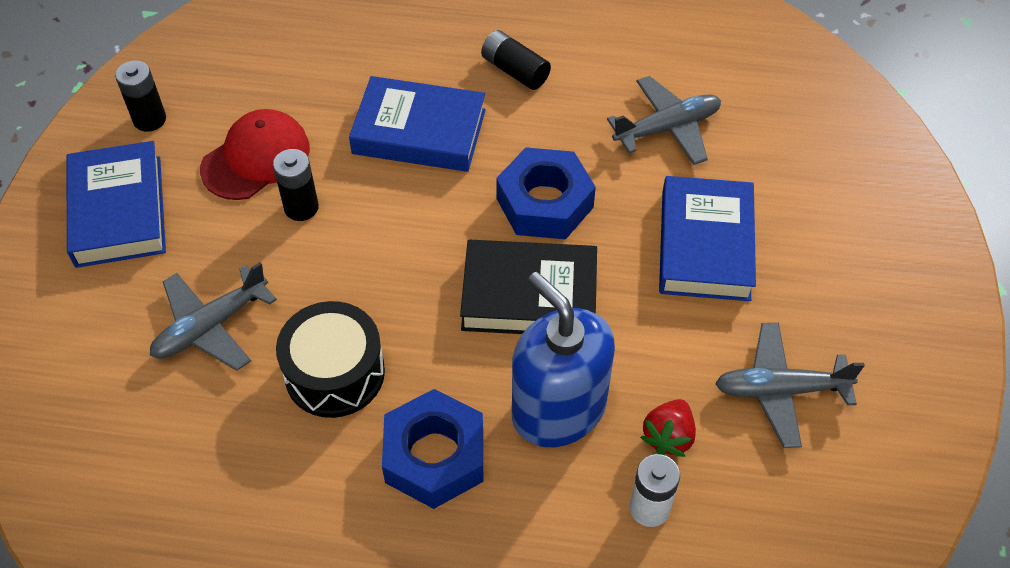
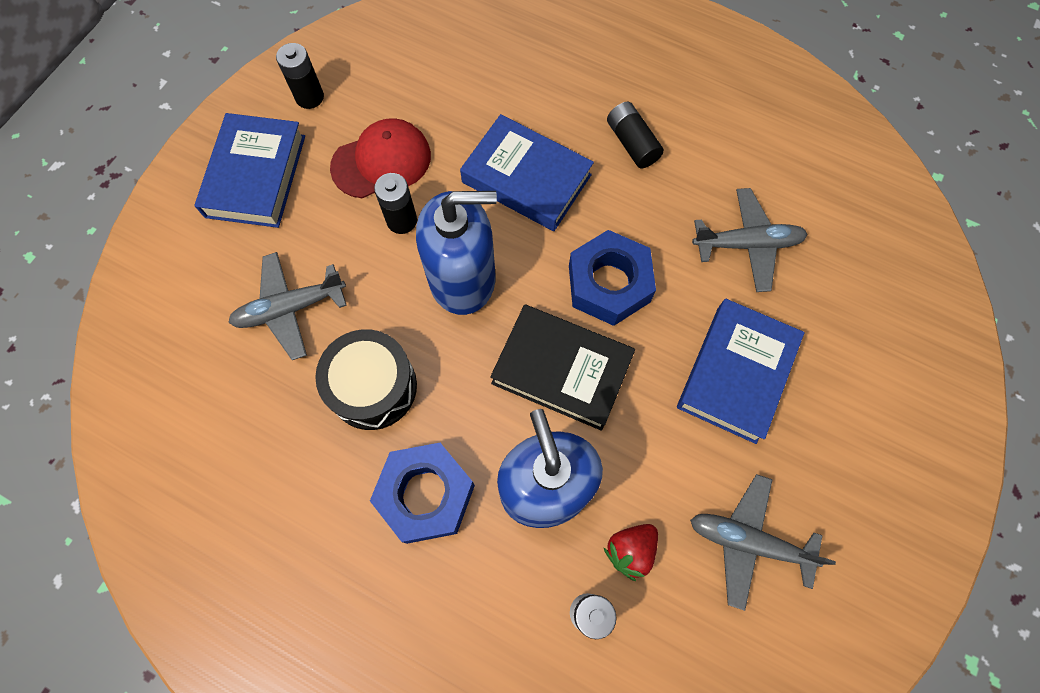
camera: 20 degrees right, 15 degrees up
(390, 242) = (462, 278): none -> blue soap dispenser

